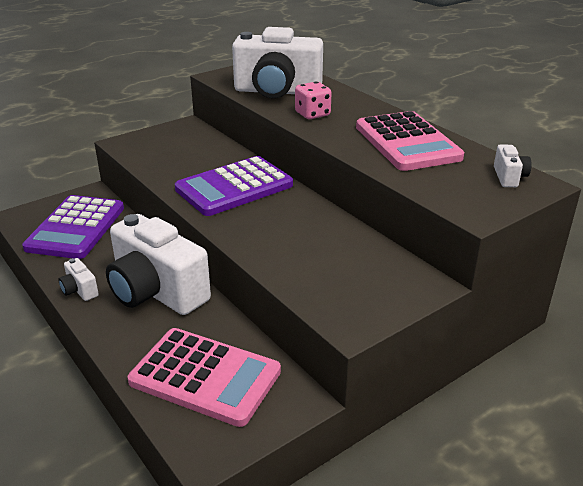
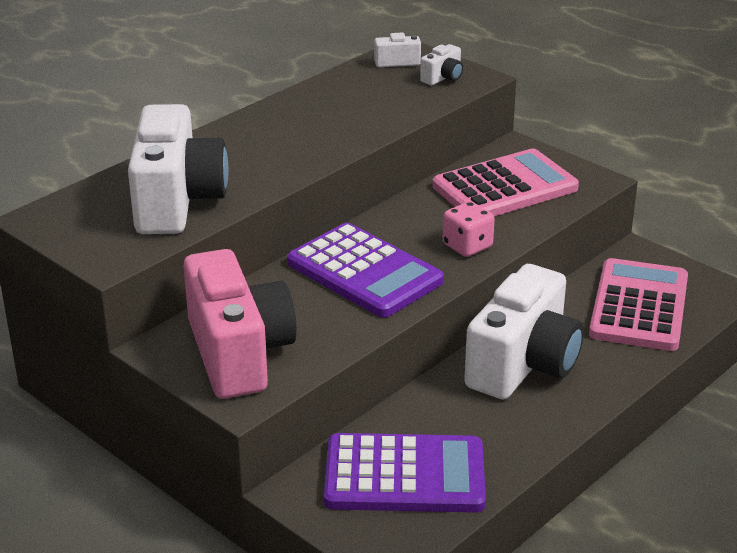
camera: 100 degrees left, 0 degrees up
(79, 290) = (547, 427): white camera -> white camera (443, 78)
(166, 144) = (239, 353): none -> pink camera
(312, 114) = (259, 168): pink dice -> pink dice (467, 246)
(407, 142) = (330, 109): pink calculator -> pink calculator (505, 187)

